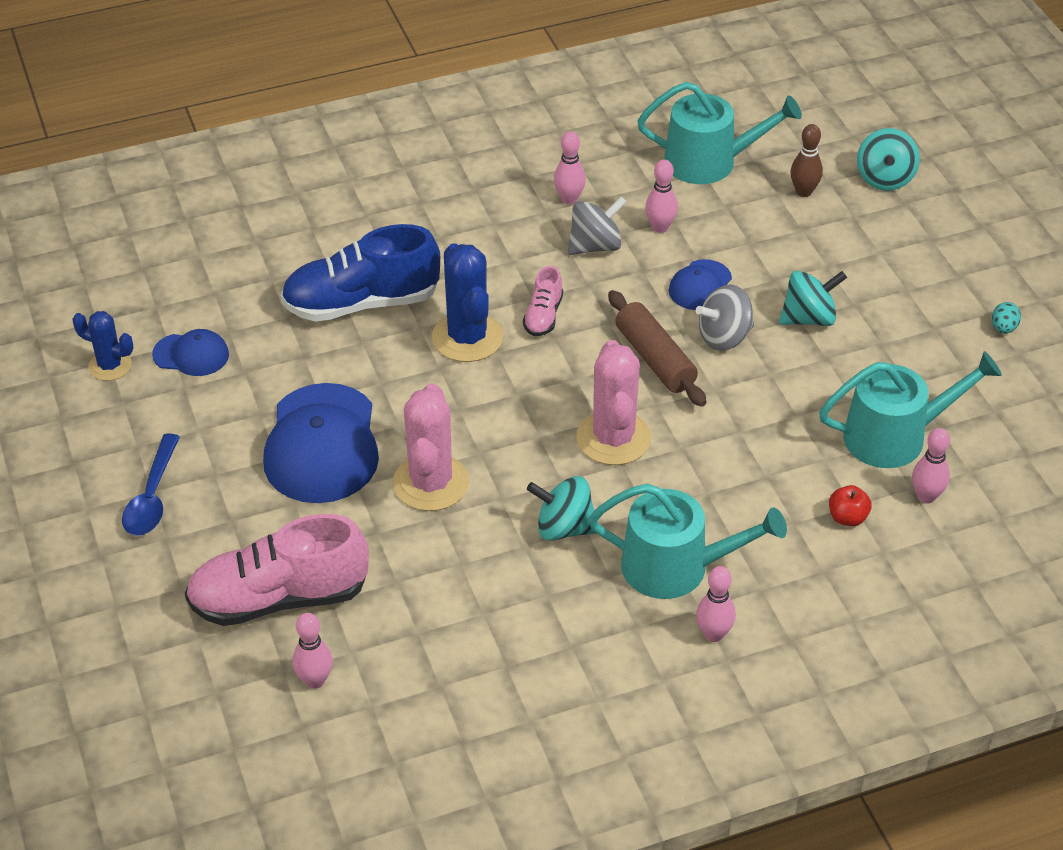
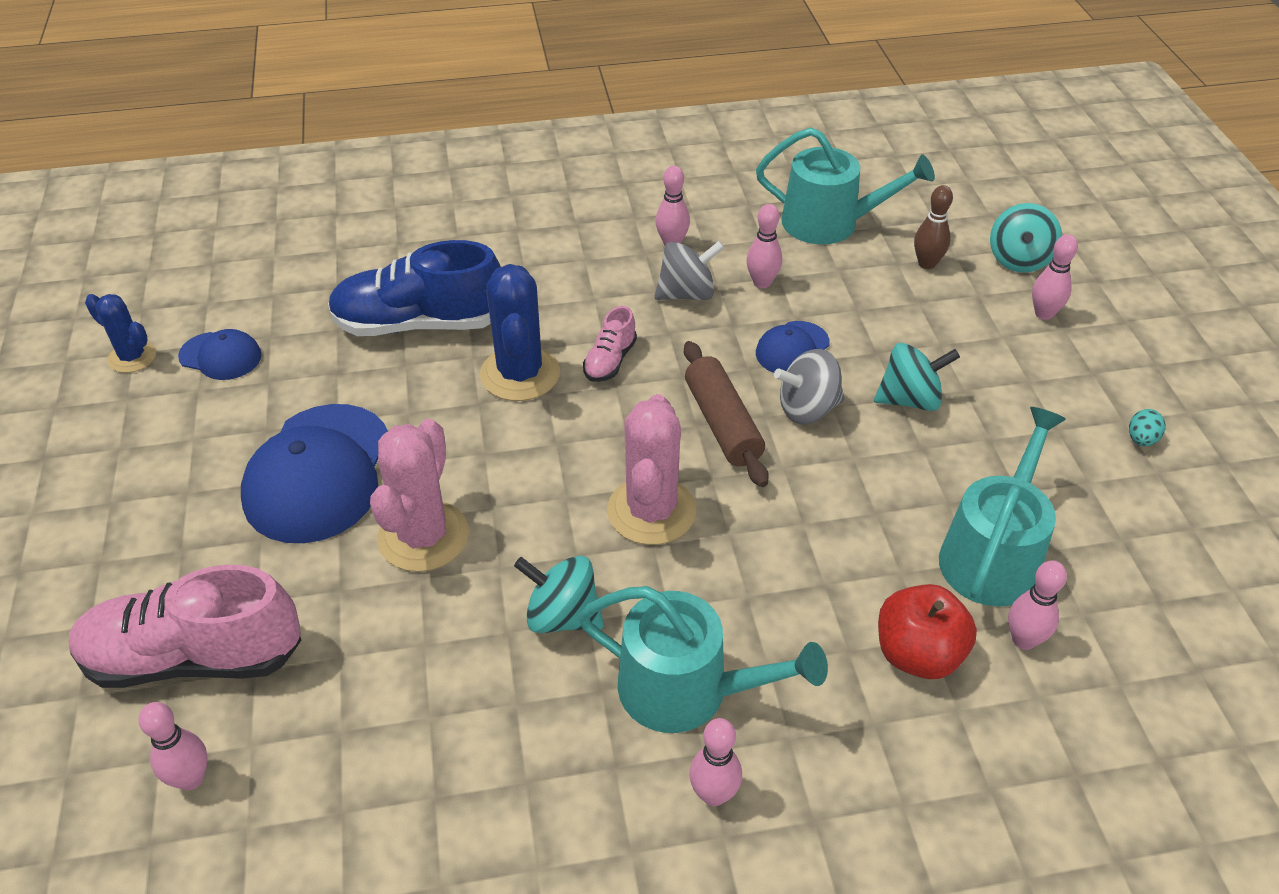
camera: 10 degrees right, 0 degrees up
(152, 496) = (108, 509): blue spoon -> none
(847, 518) = (918, 654): red apple -> red apple, size x1.76
(894, 436) = (992, 555): turquoise watering can -> turquoise watering can turned 60 degrees counterclockwise
(912, 227) = (1044, 314): none -> pink bowling pin

